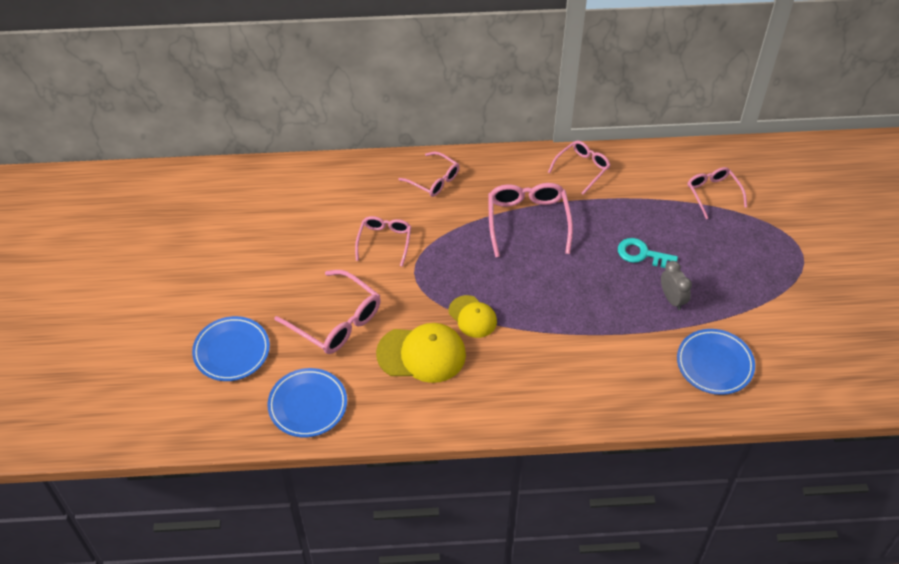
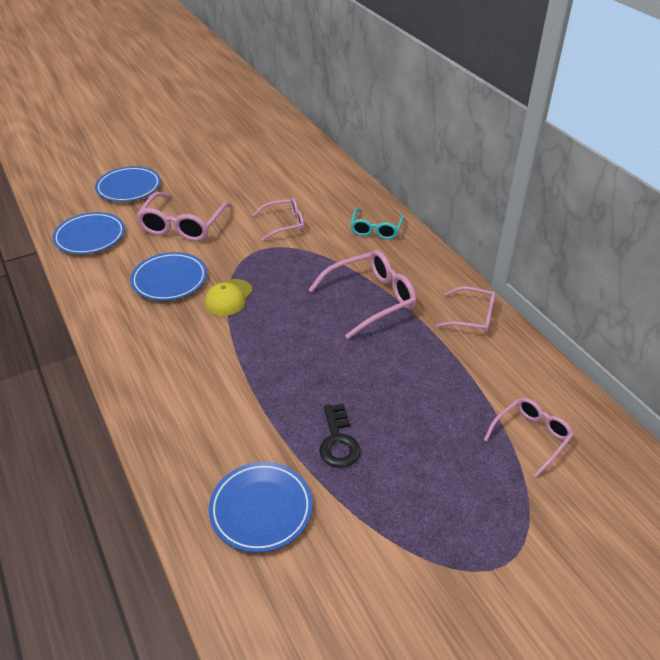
camera: 65 degrees right, 10 degrees down
(421, 354) = (169, 280): yellow cap -> blue plate
(434, 180) = (376, 229): pink glasses -> turquoise glasses
(642, 254) = (387, 397): turquoise key -> none
(672, 299) = (338, 441): grey clock -> black key

